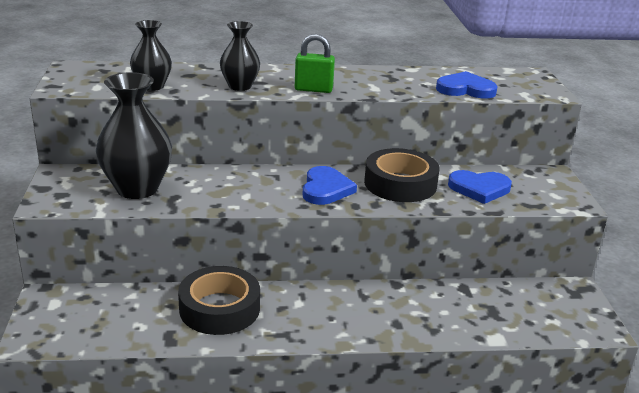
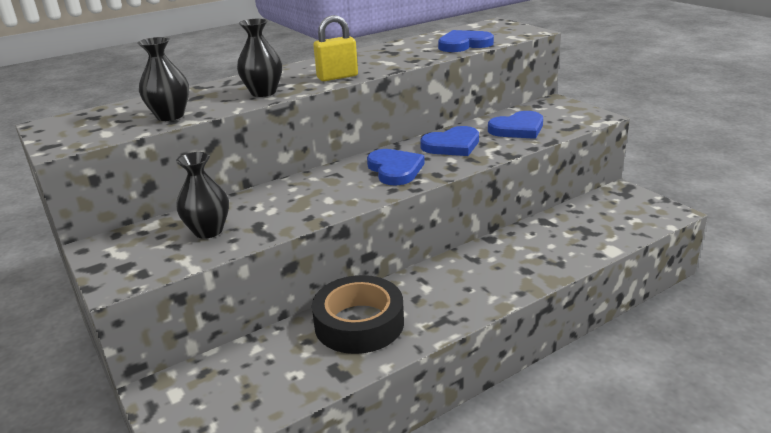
camera: 25 degrees left, 0 degrees up
(137, 189) = (208, 231): black vase -> black vase, size x0.59
(313, 89) = (337, 77): green padlock -> yellow padlock
(400, 184) = (452, 145): black tape -> blue heart

